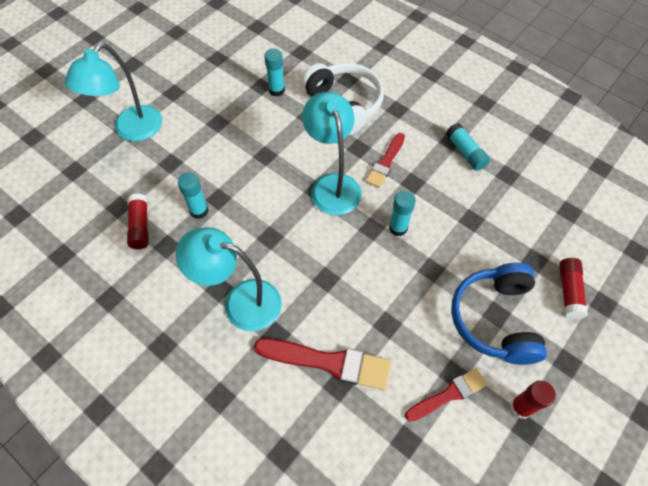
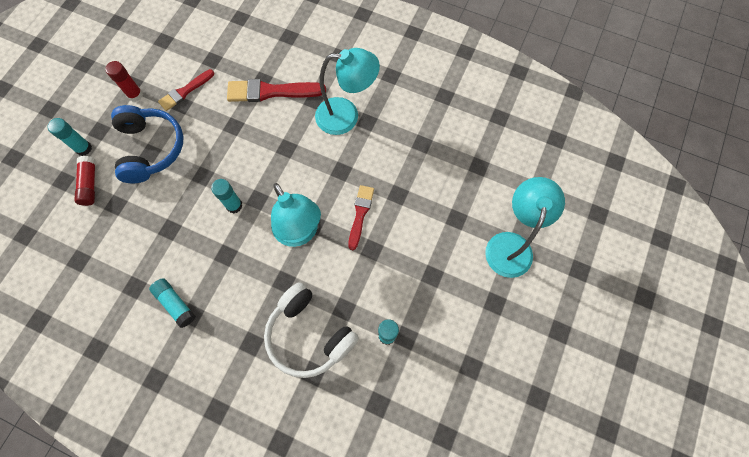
camera: 165 degrees right, 10 degrees up
(140, 226) = (451, 154): red glue stick -> none
(199, 211) = (409, 179): turquoise glue stick -> turquoise glue stick (83, 148)
(385, 162) = (254, 271): red brush -> red brush (360, 214)

